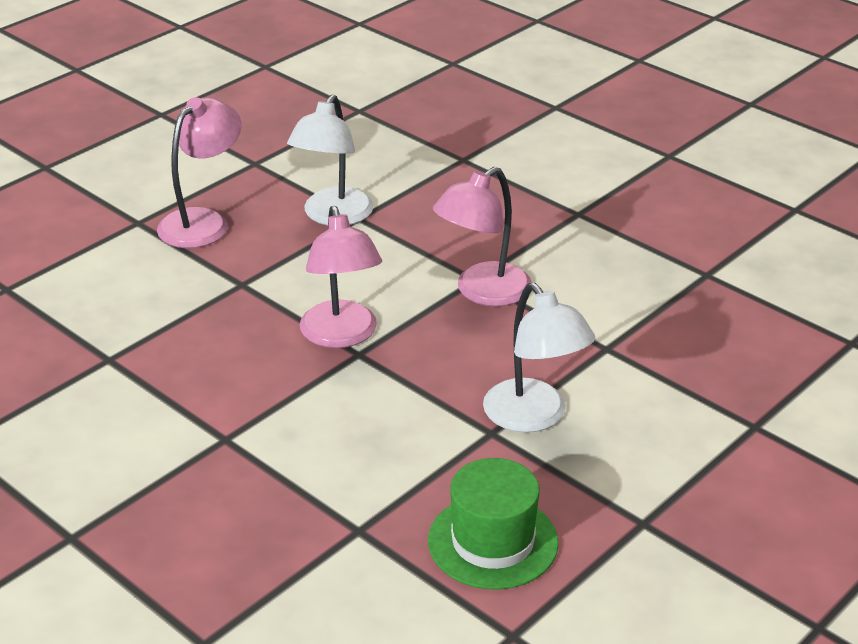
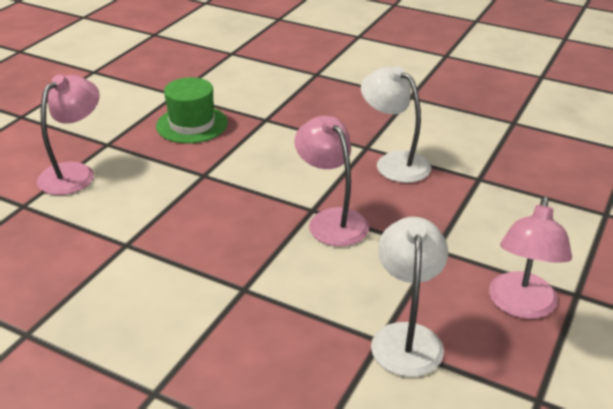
camera: 165 degrees right, 0 degrees up
(482, 292) = (234, 276): pink lamp -> pink lamp (75, 173)
(534, 417) = (177, 187): white lamp -> white lamp (394, 162)

